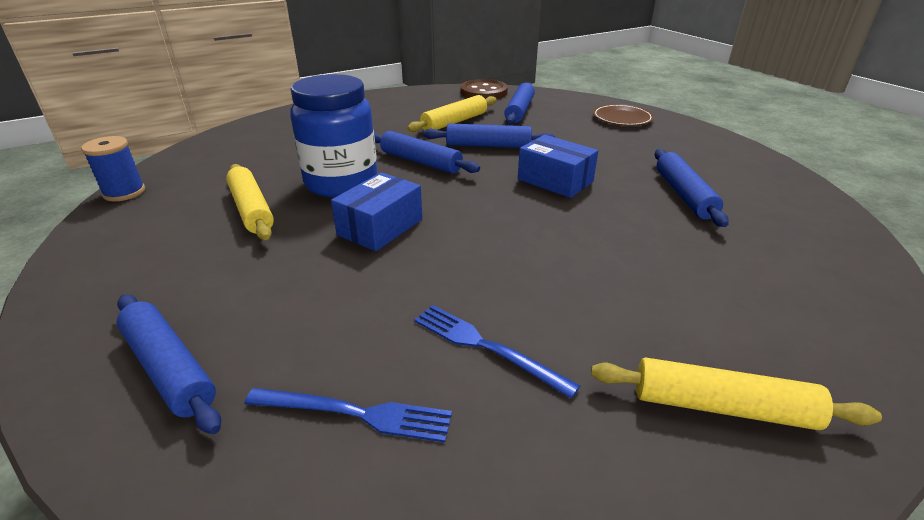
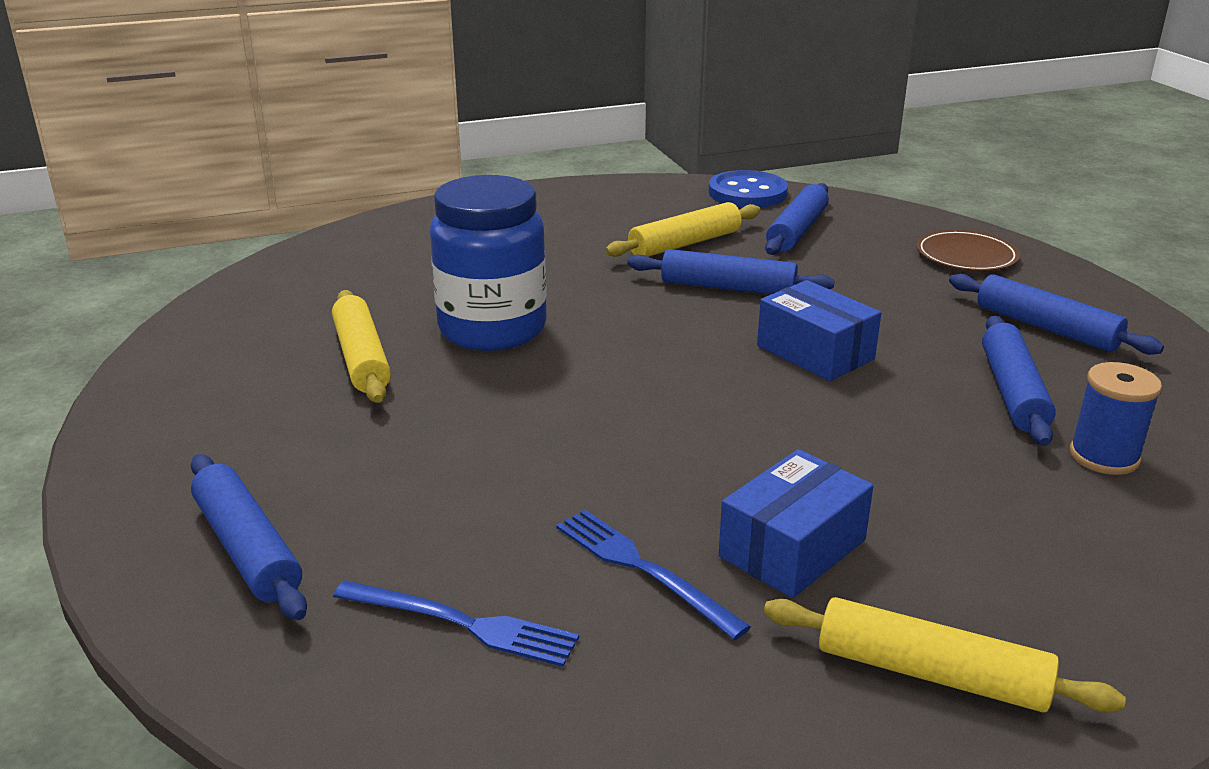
camera: 10 degrees right, 5 degrees down
(124, 192) = (192, 319): blue spool -> blue spool (1104, 457)
(380, 227) = (536, 399): blue box -> blue box (792, 548)
(420, 162) = (616, 306): blue rolling pin -> blue rolling pin (1046, 328)
(483, 92) = (747, 193): brown button -> blue button

